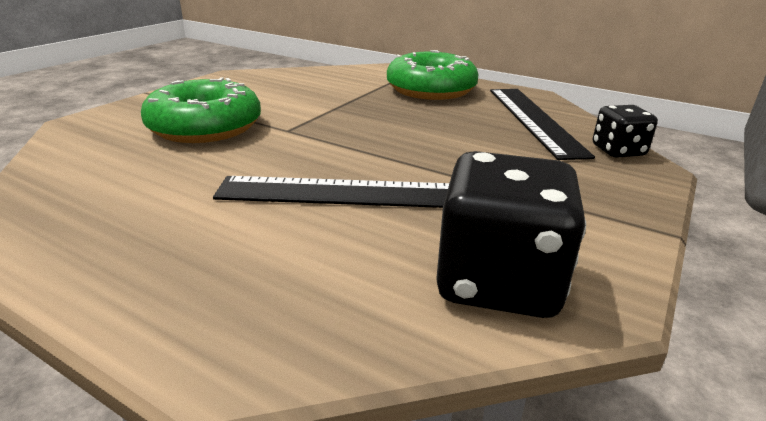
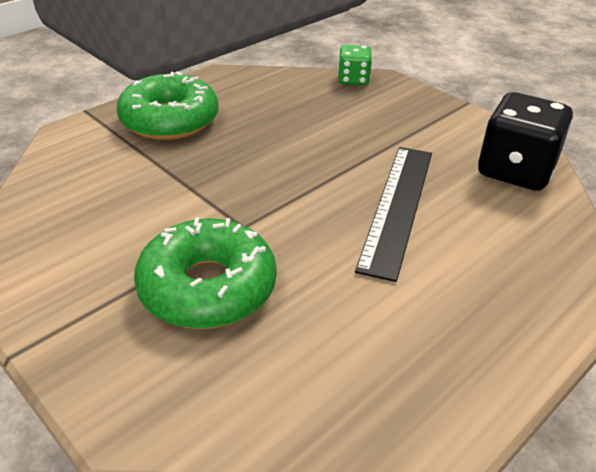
camera: 75 degrees left, 10 degrees up
(533, 120) = (280, 92): black ruler -> none
(618, 151) = (353, 80): black dice -> green dice

